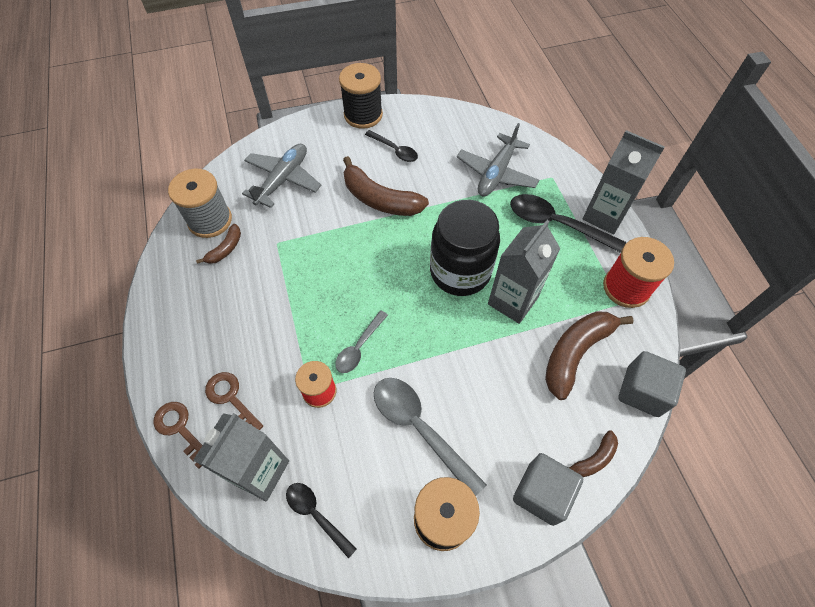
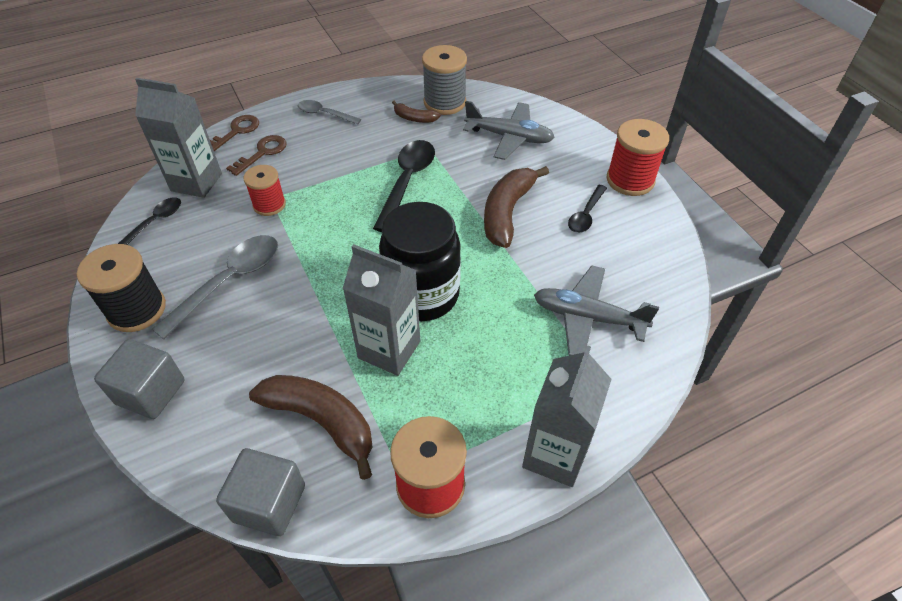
camera: 80 degrees right, 10 degrees down
(359, 347) = (317, 224): grey spoon -> grey spoon (325, 114)
(363, 115) = (630, 180): black spool -> red spool
(556, 224) = (521, 392): black spoon -> black spoon (407, 182)
(593, 459) = (183, 444): brown banana -> none

